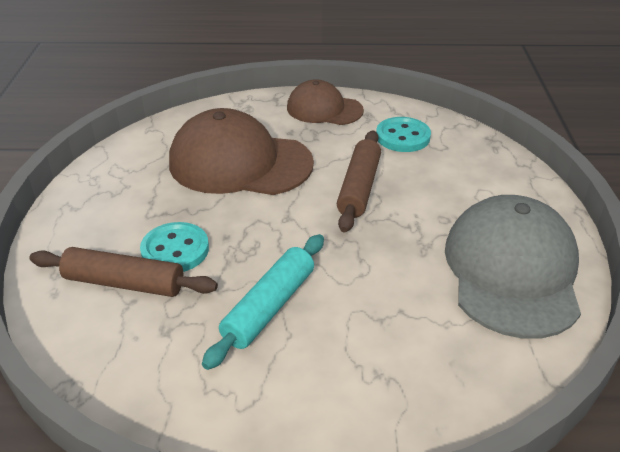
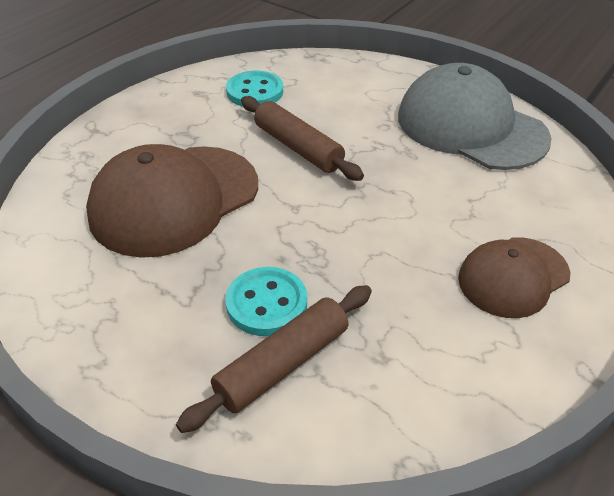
camera: 55 degrees left, 5 degrees up
(269, 307) = (406, 272): turquoise rolling pin -> none
(324, 109) = (155, 111): brown cap -> brown cap (513, 277)

